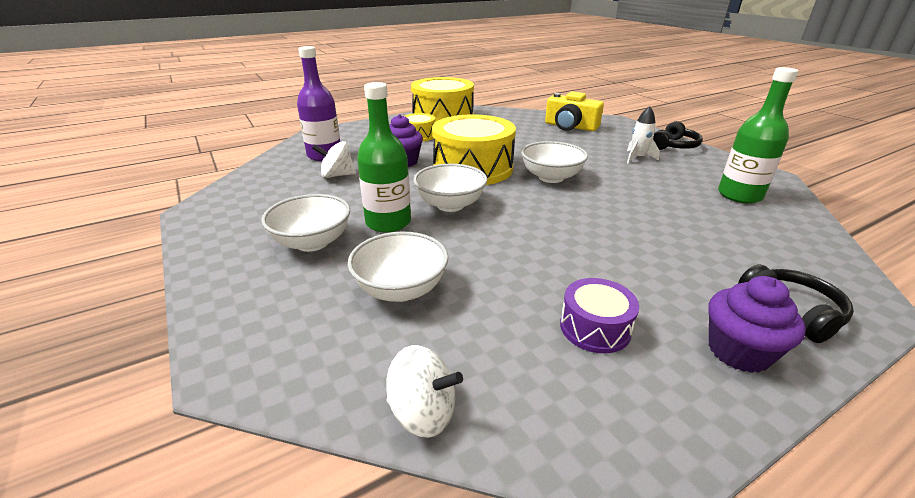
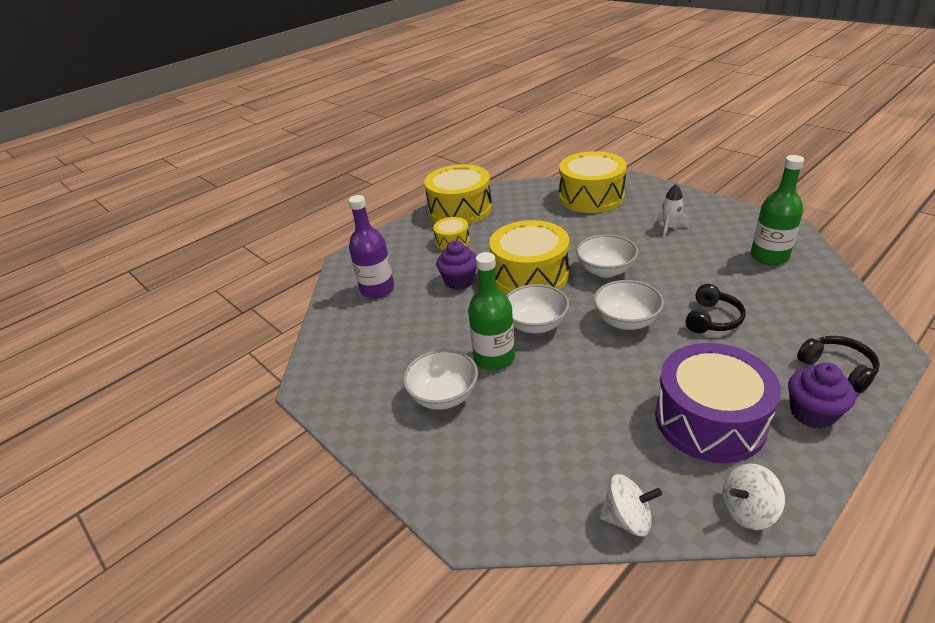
camera: 10 degrees left, 5 degrees up
(337, 175) = (409, 313): white spinning top -> white spinning top (747, 510)
(401, 289) = (549, 423): white bowl -> white bowl (626, 321)
(570, 126) = (591, 197): yellow camera -> yellow drum
(595, 328) = (709, 419): purple drum -> purple drum, size x2.01
(674, 146) = (695, 204): black headphones -> black headphones (712, 319)

